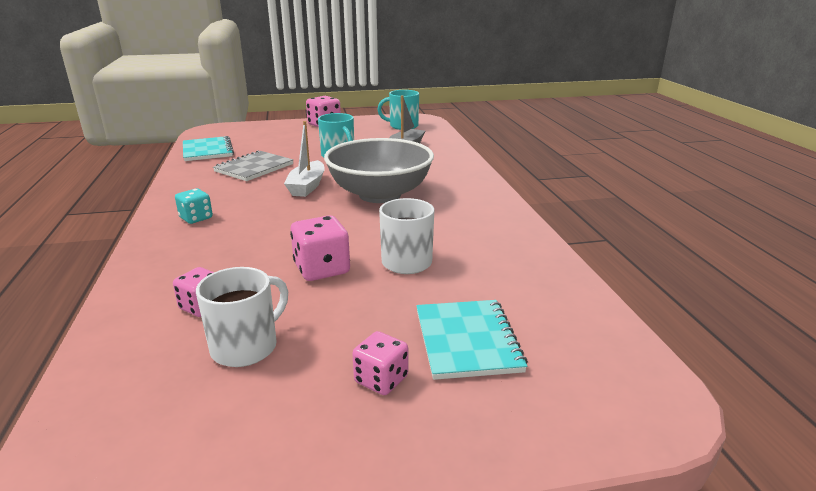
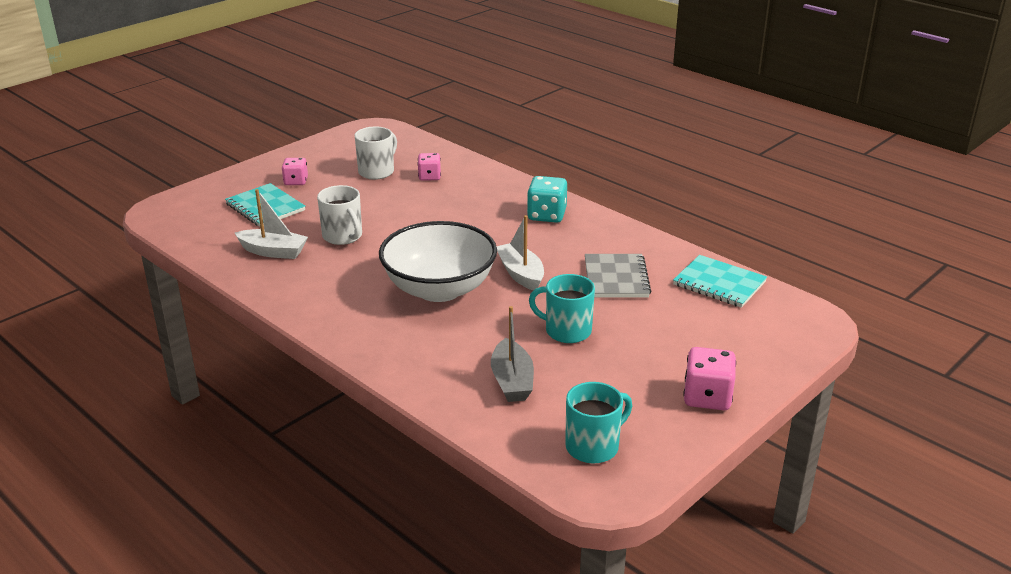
camera: 145 degrees right, 5 degrees up
(196, 218) = (546, 215): turquoise dice -> turquoise dice, size x1.52
(246, 347) = (377, 171): white mug -> white mug turned 150 degrees counterclockwise
(322, 269) = (394, 214): pink dice -> none
(380, 194) = (439, 289): grey bowl -> white bowl
(497, 269) = (273, 251): none -> white boat

